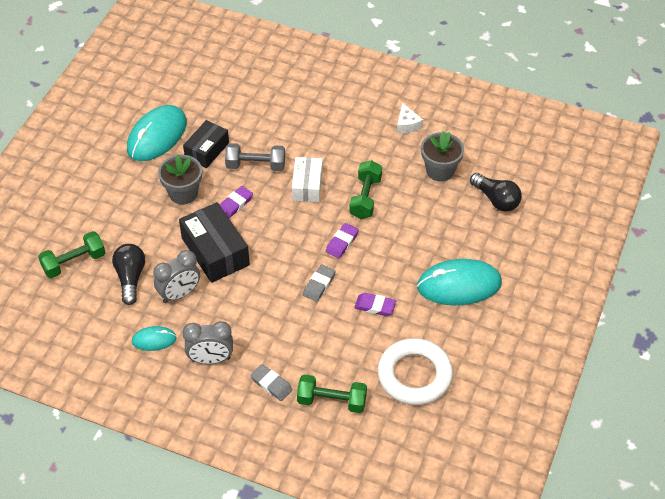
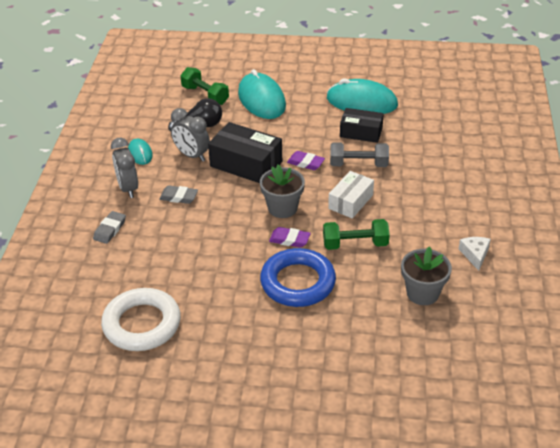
camera: 75 degrees right, 10 degrees down
(183, 193) = (304, 131): grey flower pot -> grey flower pot (282, 208)
(215, 251) = (246, 164): black box -> black box turned 75 degrees clockwise
(255, 165) = (358, 164): grey dumbbell -> grey dumbbell turned 75 degrees counterclockwise
(307, 185) = (350, 202): white box -> white box turned 45 degrees counterclockwise
(319, 285) = (231, 235): grey eraser -> grey eraser (179, 197)
(332, 401) = (99, 272): green dumbbell -> none
(375, 306) = (219, 279): purple eraser -> none
(399, 249) = (298, 282): none -> blue ring
(407, 124) = (475, 255): white cheese -> white cheese turned 120 degrees clockwise
(459, 285) = (268, 338): turquoise mouse -> turquoise mouse (261, 100)
(496, 200) = (404, 348): black light bulb -> none

